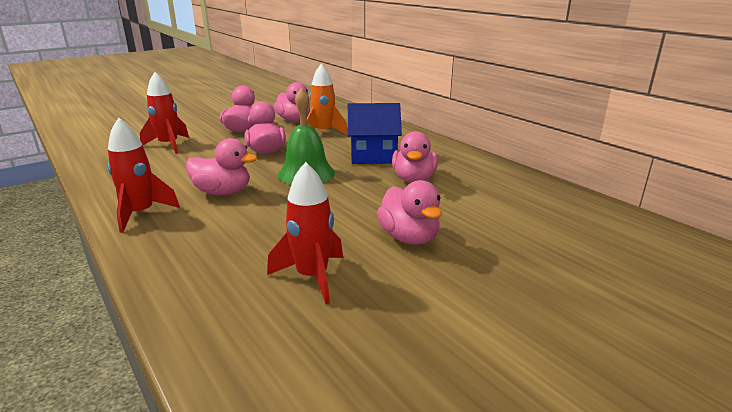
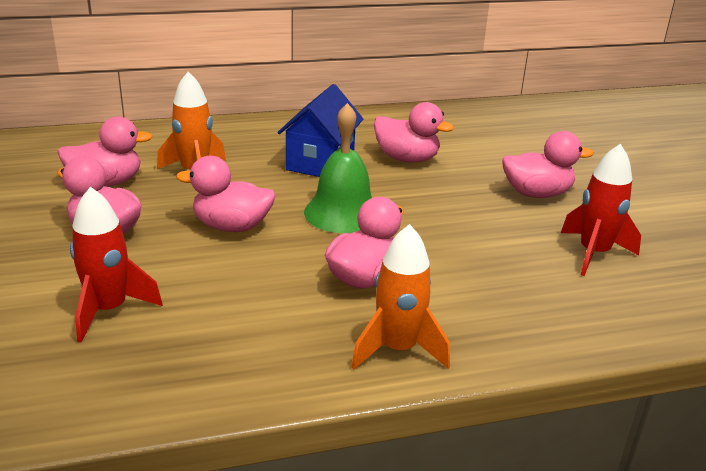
camera: 70 degrees left, 5 degrees up
(141, 214) = (398, 349): red rocket -> orange rocket

